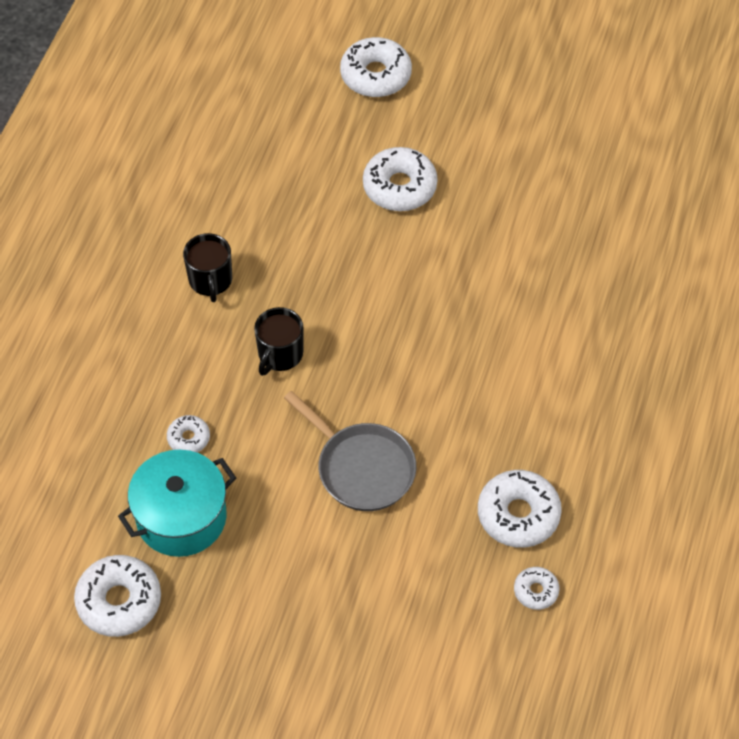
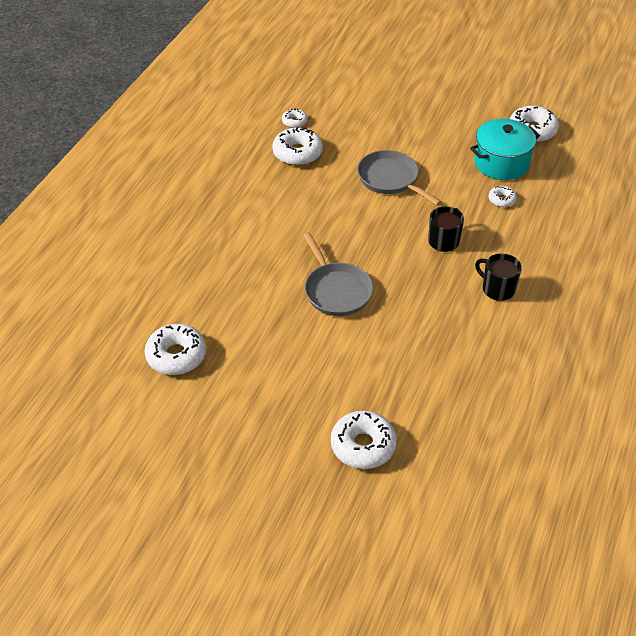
camera: 175 degrees left, 10 degrees down
(210, 280) = (497, 289): black mug -> black mug turned 45 degrees counterclockwise
(399, 187) = (350, 346): white donut -> white donut (176, 356)
(426, 263) = (336, 290): none -> grey pan

